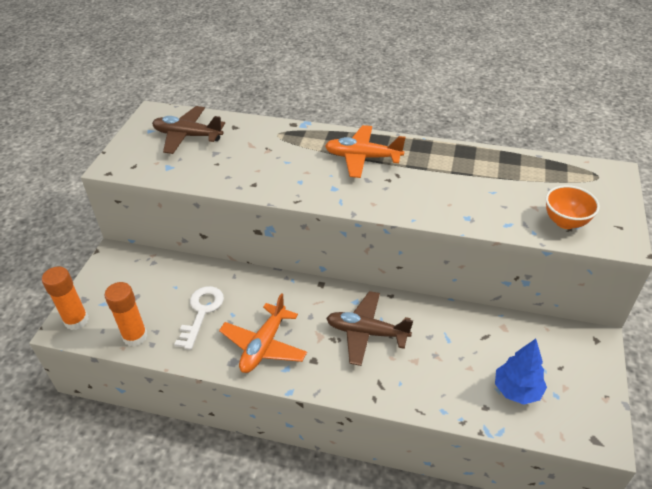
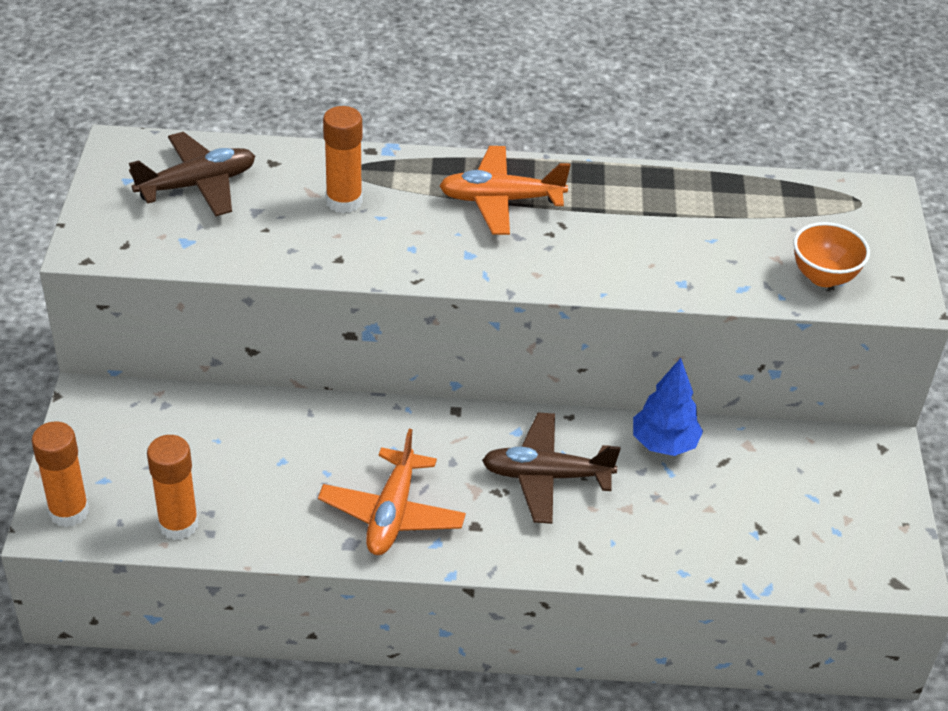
camera: 15 degrees left, 0 degrees up
(187, 136) = (198, 185): brown plane -> brown plane turned 150 degrees clockwise
(201, 312) = (275, 475): white key -> none
(268, 151) = (344, 201): none -> orange glue stick
(517, 390) = (781, 531): blue tree -> blue tree (664, 443)

